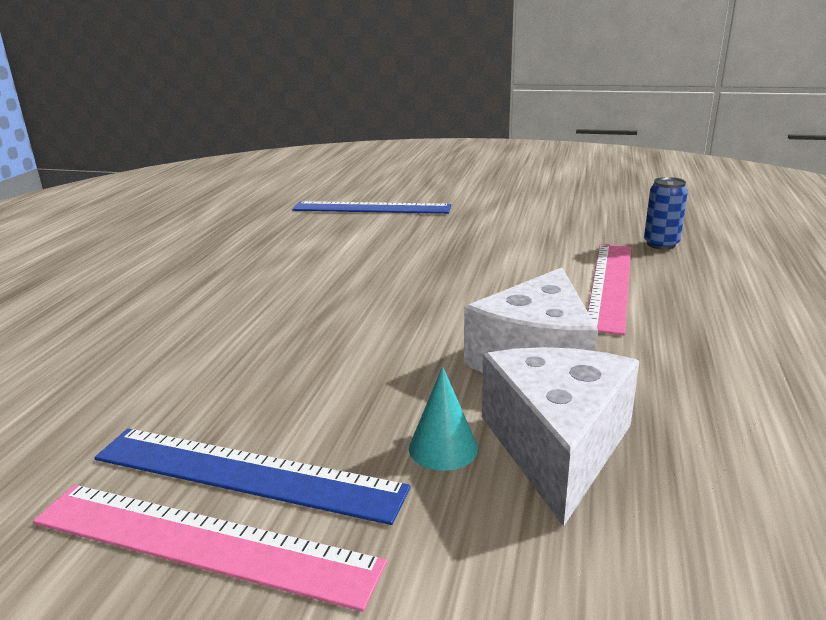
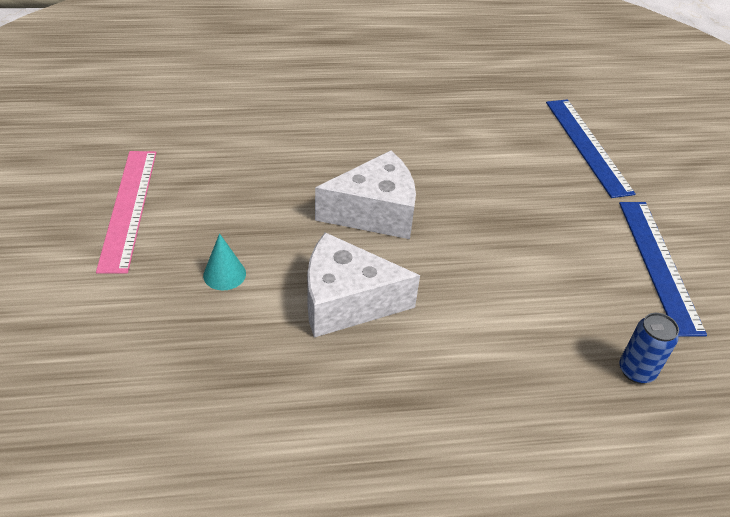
camera: 65 degrees right, 20 degrees up
(246, 474) = (180, 204): blue ruler -> blue ruler (658, 264)
(557, 446) = (241, 326): white cheese -> white cheese (375, 212)
(611, 285) = (505, 335): pink ruler -> none

